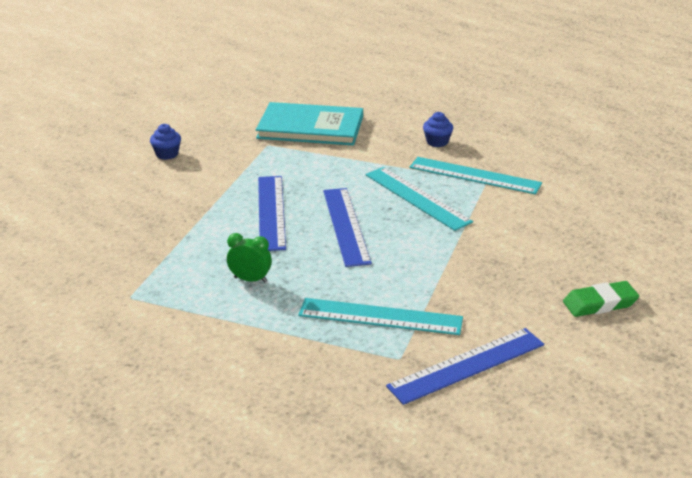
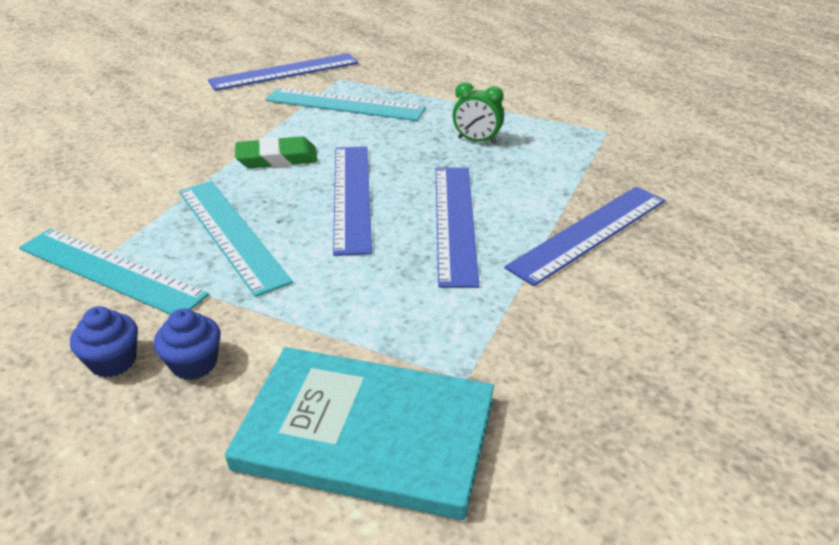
camera: 175 degrees left, 5 degrees up
(167, 154) = (671, 361): blue cupcake -> blue cupcake (194, 364)
(183, 210) = (589, 233): none -> blue ruler
(600, 303) = (122, 105): green eraser -> green eraser (277, 158)

